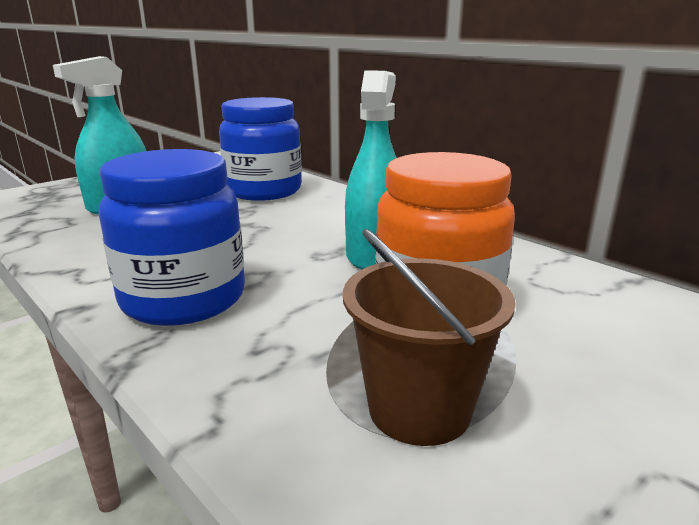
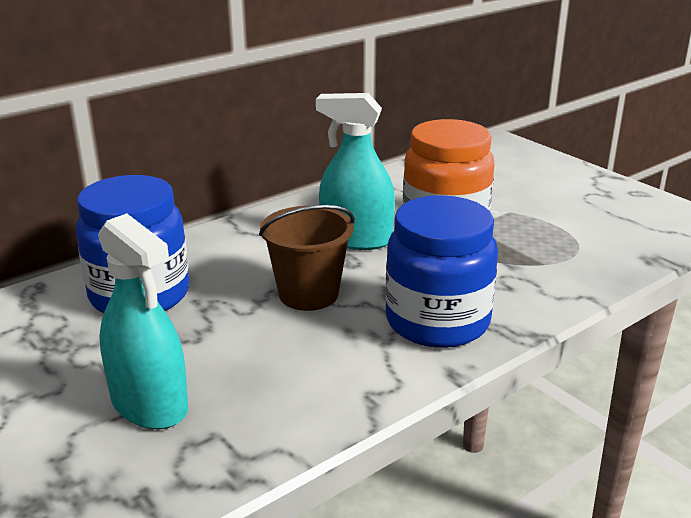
camera: 85 degrees left, 5 degrees up
(419, 409) = (557, 240): brown bucket -> brown bucket (308, 294)

